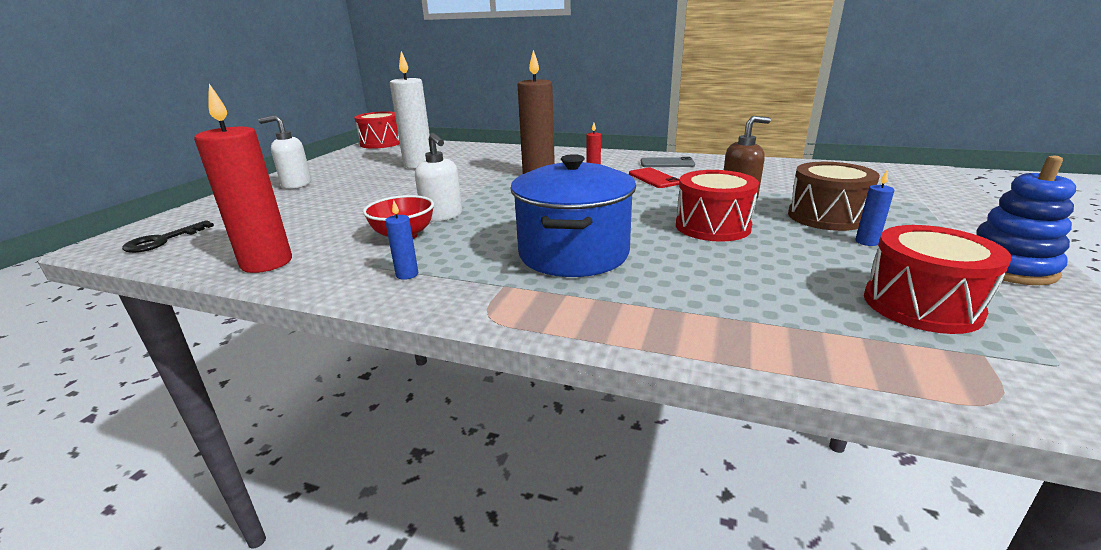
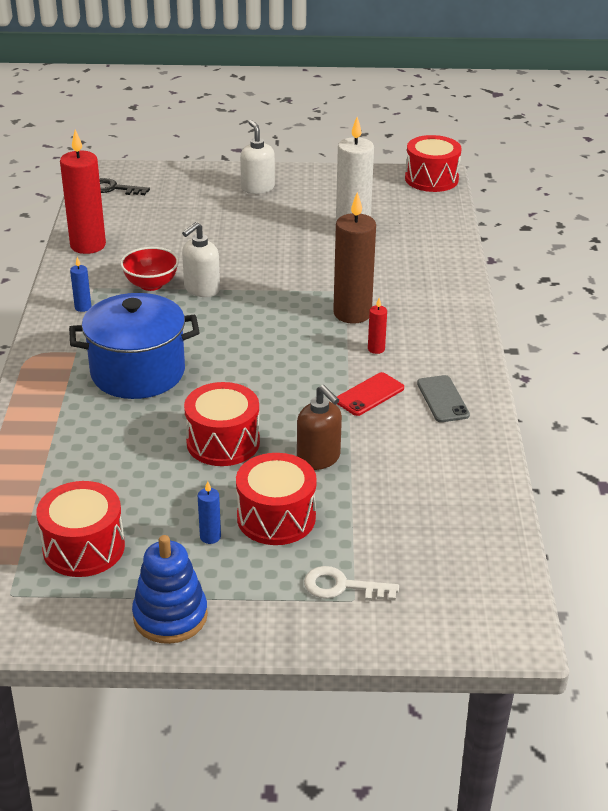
camera: 70 degrees right, 10 degrees up
(826, 217) = (276, 517): brown drum -> red drum
(909, 204) = (342, 586): none -> white key

